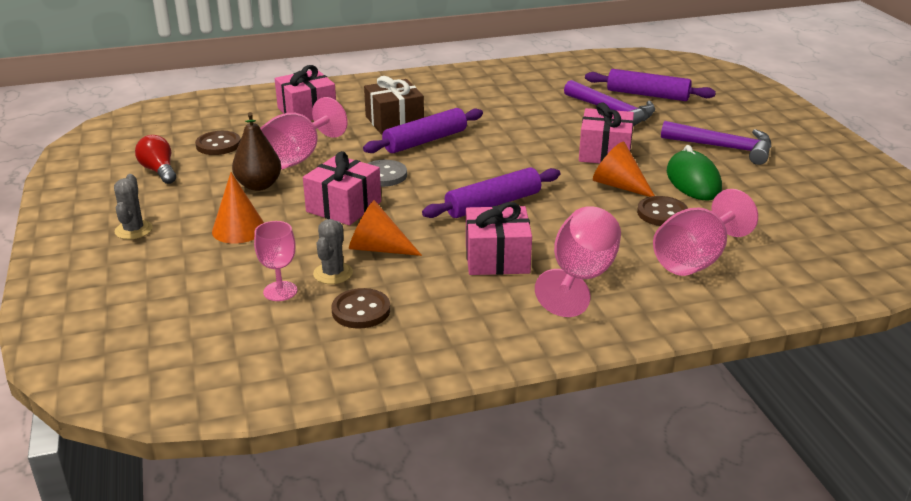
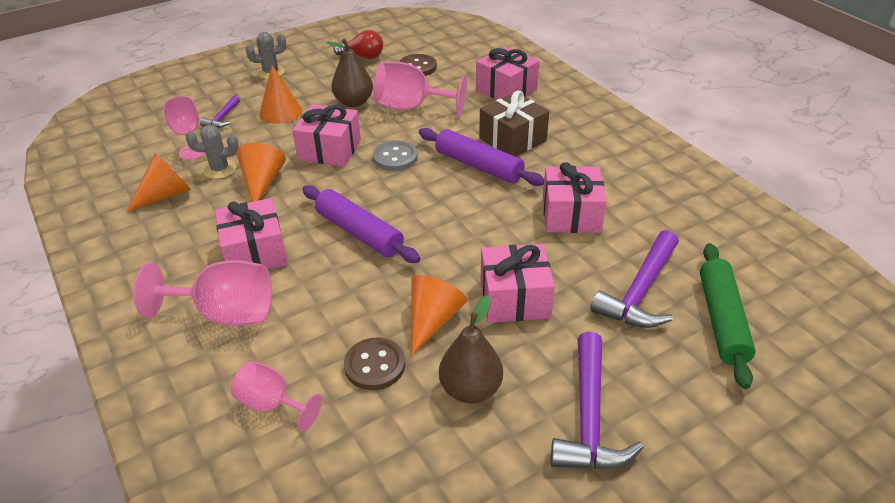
camera: 75 degrees right, 10 degrees up
(159, 171) = (362, 56): red light bulb -> red light bulb turned 60 degrees clockwise
(217, 268) = (222, 118): none -> purple hammer
(361, 311) = (166, 195): brown button -> orange cone
(515, 118) = (571, 215): none -> pink gift
(647, 95) = (722, 320): purple rolling pin -> green rolling pin
(693, 181) = (470, 389): green mouse -> brown pear
(695, 260) = (272, 404): pink goblet -> pink goblet, size x0.62

